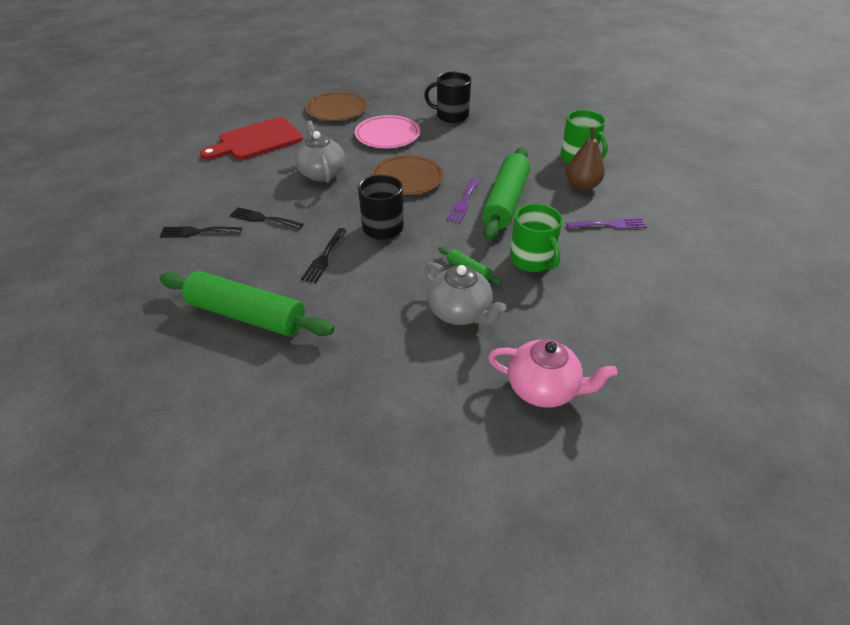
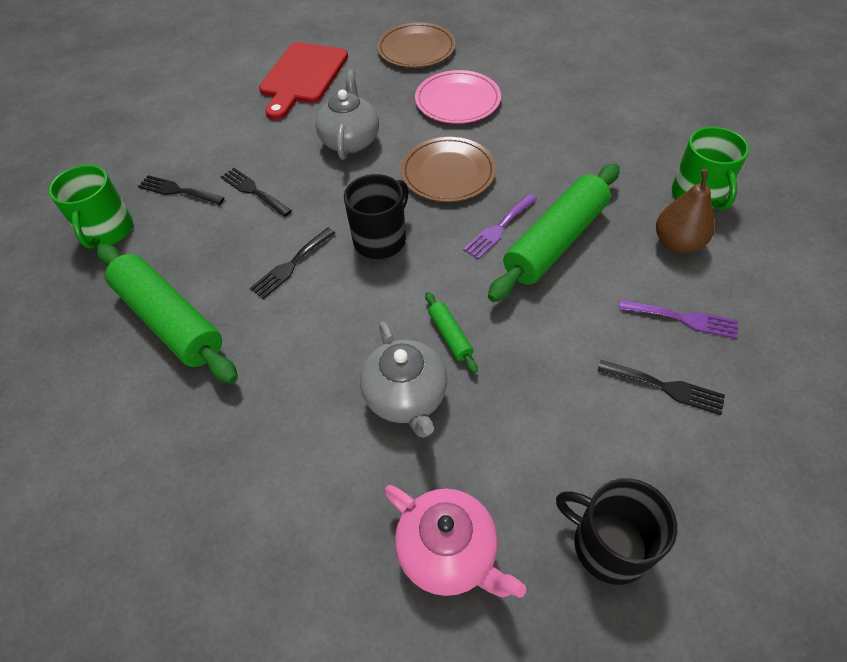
camera: 25 degrees right, 10 degrees up
(256, 140) = (302, 77): red cutting board -> red cutting board turned 60 degrees counterclockwise
(451, 115) = (555, 87): black mug -> black mug (608, 544)
(532, 260) = (542, 345): green mug -> green mug (107, 231)
(621, 262) = (665, 387): none -> black fork

